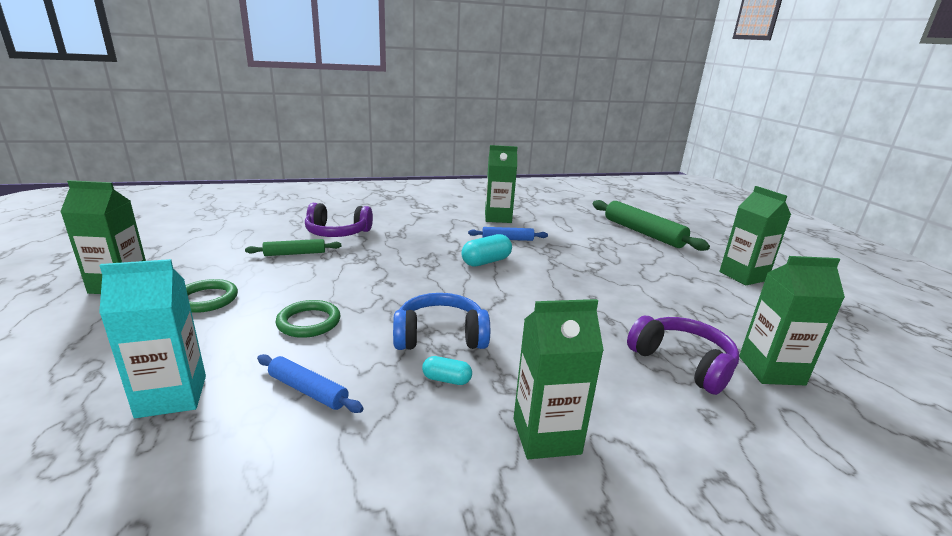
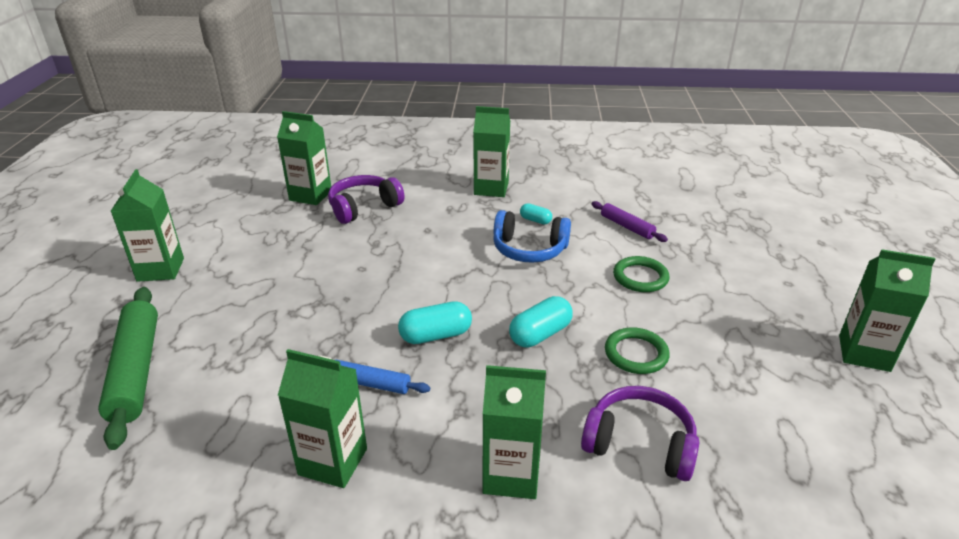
camera: 160 degrees left, 10 degrees up
(172, 396) = (712, 235): turquoise carton -> none
(206, 299) = (751, 318): green ring -> green ring (636, 354)
(295, 253) = (690, 390): green rolling pin -> none
(308, 390) = (627, 227): blue rolling pin -> purple rolling pin
(407, 270) = (540, 334): none -> turquoise capsule
(408, 220) = (511, 475): none -> green carton
(682, 363) = (363, 207): purple headphones -> purple headphones turned 75 degrees clockwise

